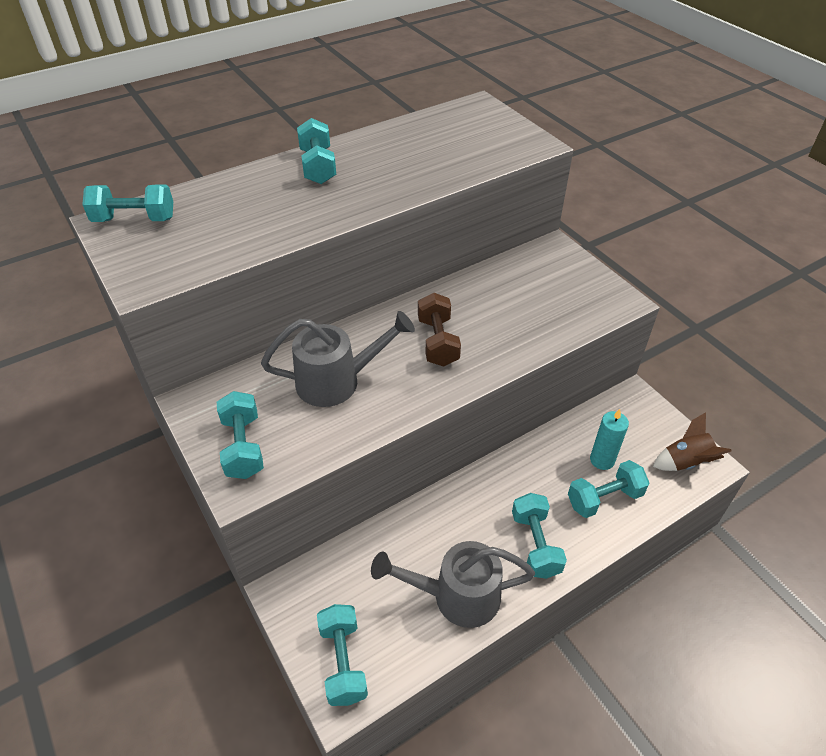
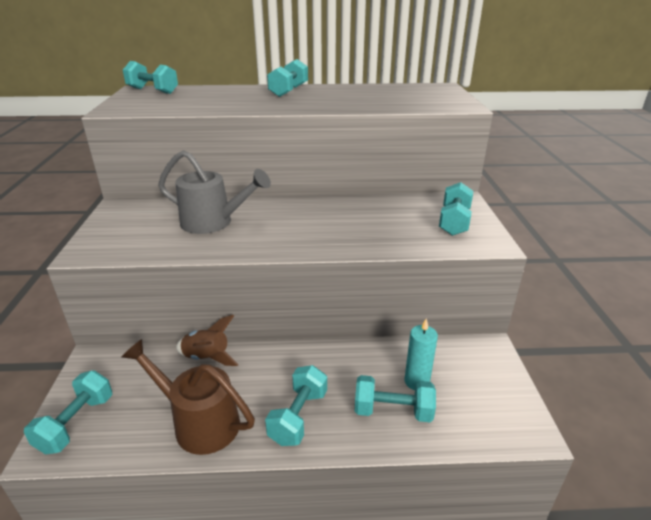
camera: 30 degrees right, 15 degrees down
(243, 447) = (114, 235): turquoise dumbbell -> turquoise dumbbell (454, 222)
(438, 342) = (307, 223): brown dumbbell -> none
(456, 596) = (199, 422): grey watering can -> brown watering can
(685, 462) = (502, 418): brown rocket -> brown rocket (207, 357)

